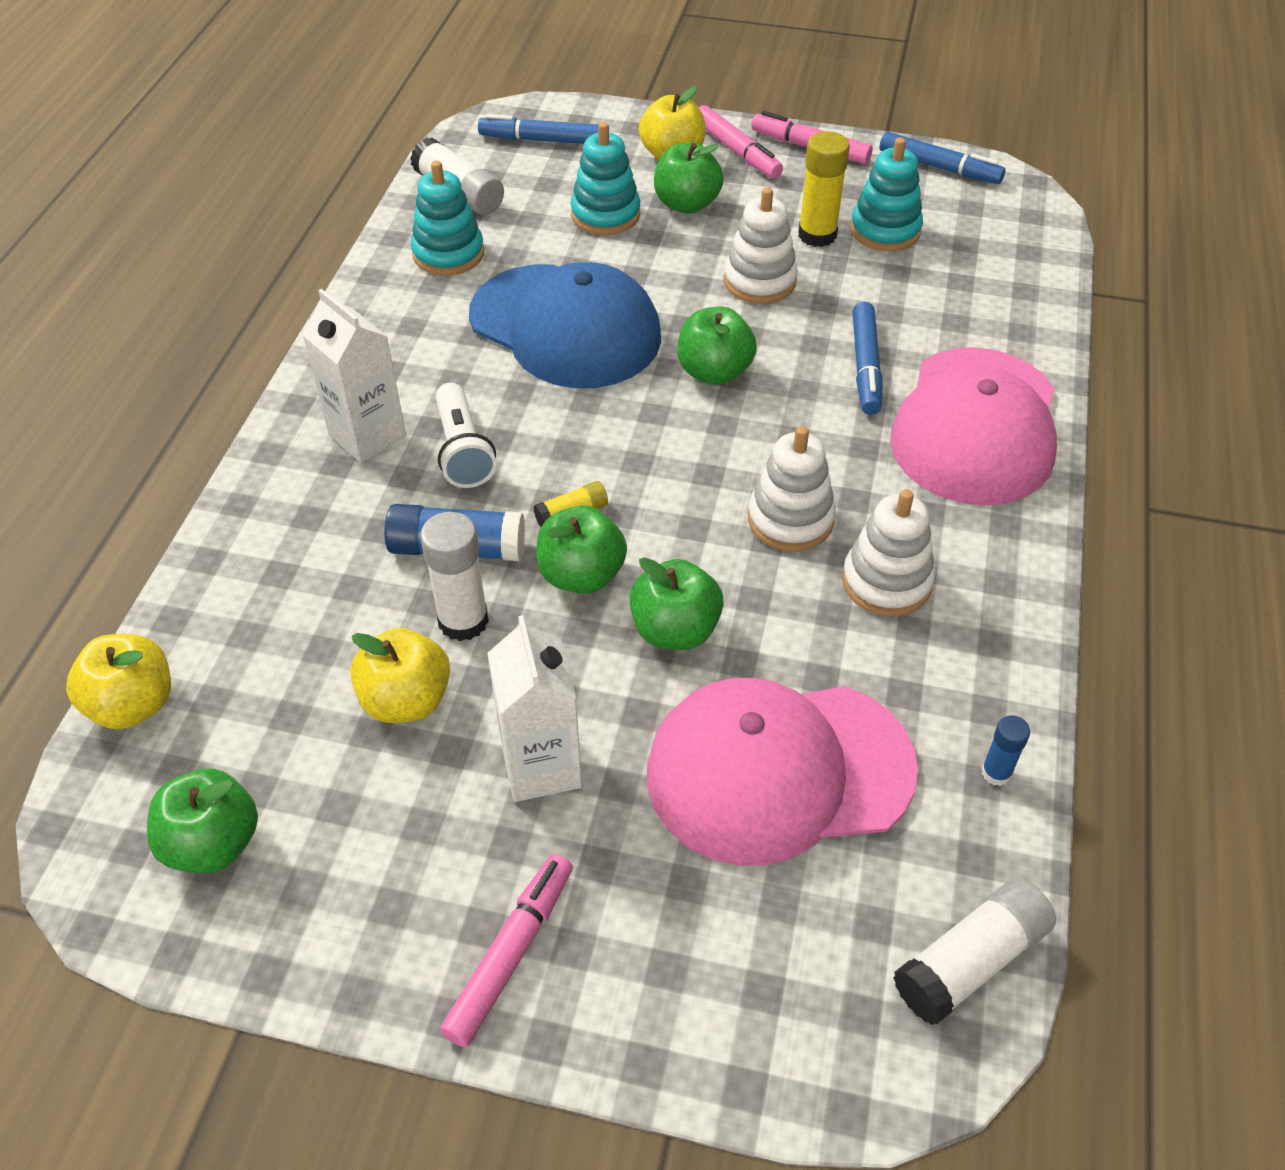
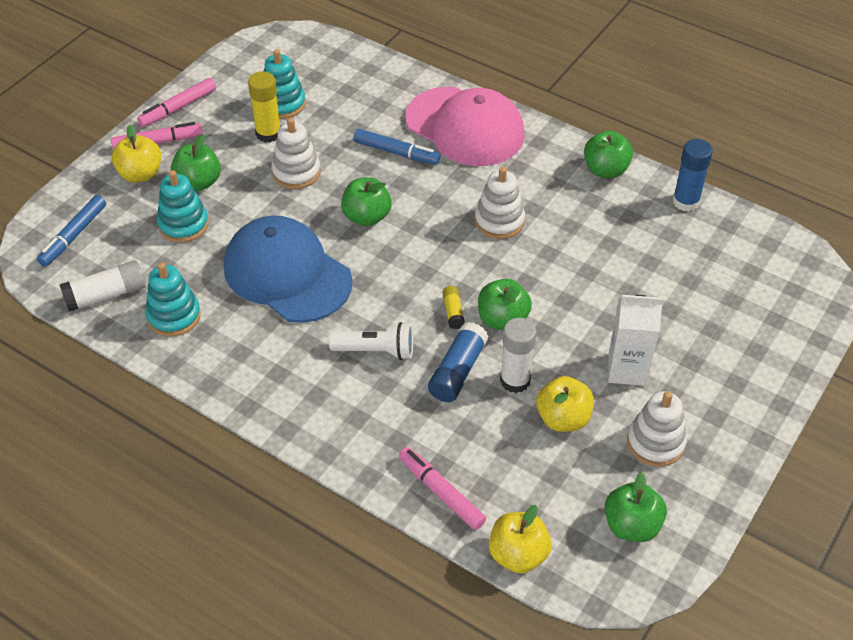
camera: 70 degrees left, 0 degrees up
(367, 435) = (338, 397): white carton -> none
(510, 953) = (733, 407): pink marker -> pink marker (441, 492)
(565, 327) = (287, 274): blue cap -> blue cap turned 105 degrees counterclockwise
(675, 630) = (557, 291): green apple -> green apple (605, 170)
(778, 770) = (660, 277): pink cap -> none
(886, 582) = (558, 199): white stacking toy -> white stacking toy (655, 442)
(939, 167) = (237, 60): blue marker -> none
(970, 961) = (778, 245): white glue stick -> none
(996, 772) = (686, 201): blue glue stick -> blue glue stick, size x1.81

